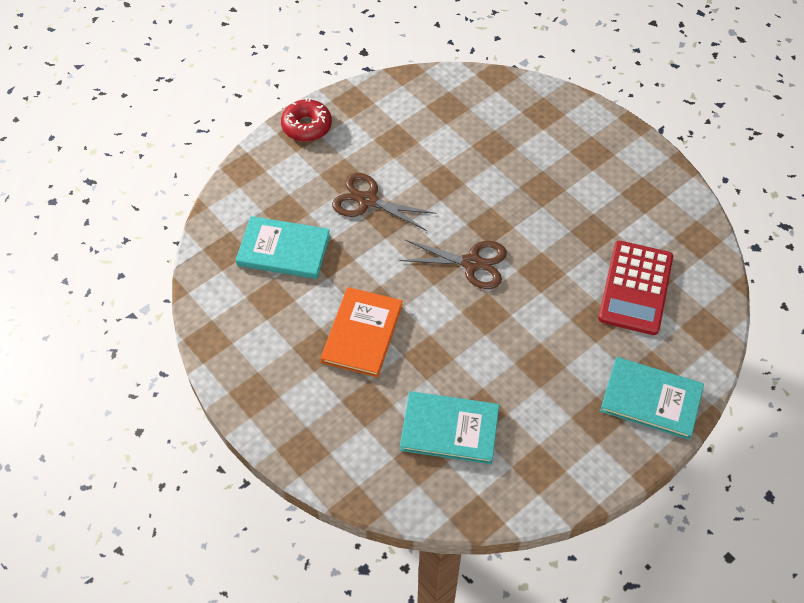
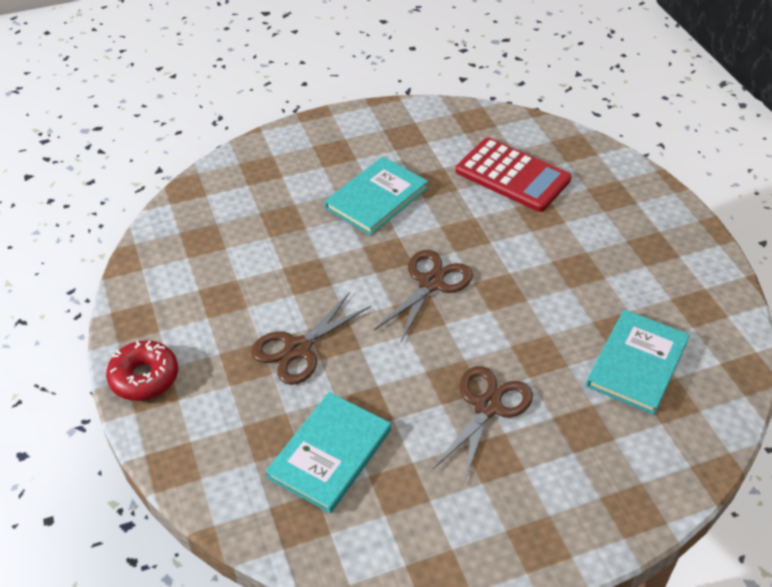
camera: 70 degrees left, 10 degrees down
(362, 333) = (487, 406): orange book -> brown scissors
(651, 399) = (641, 206): turquoise book -> turquoise book (377, 198)

